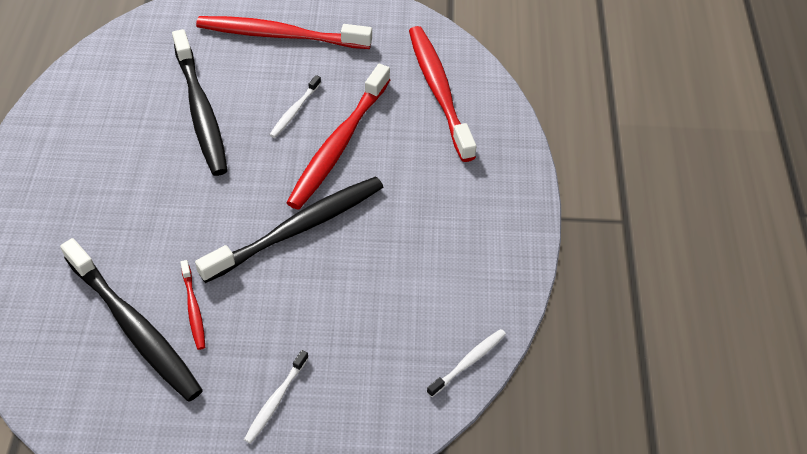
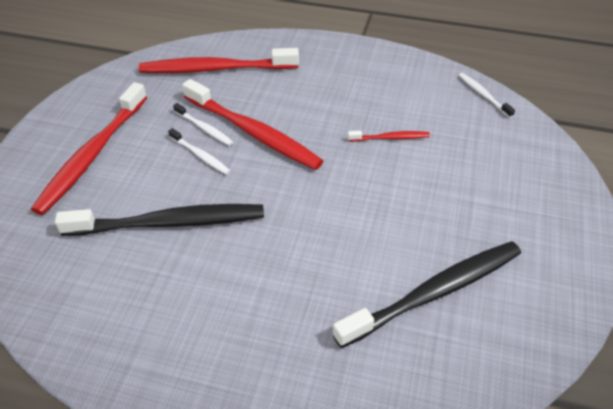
camera: 75 degrees left, 5 degrees down
(193, 309) = (418, 246): red toothbrush -> red toothbrush (390, 138)
(275, 400) = (515, 200): white toothbrush -> white toothbrush (204, 128)
(298, 229) = (342, 168): black toothbrush -> none

